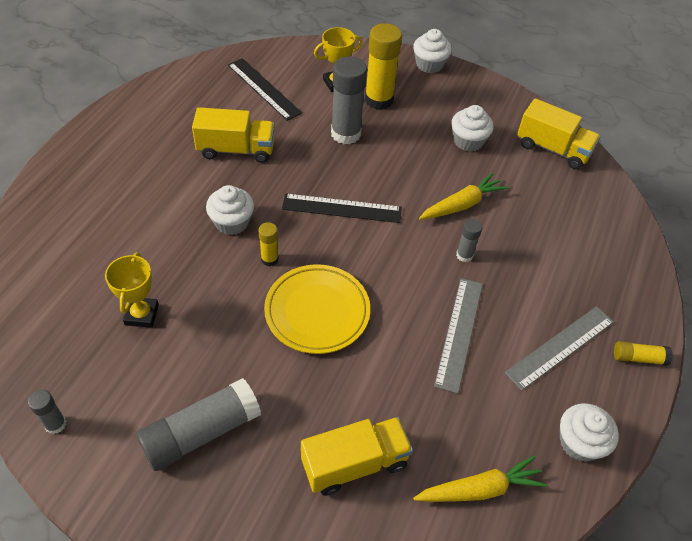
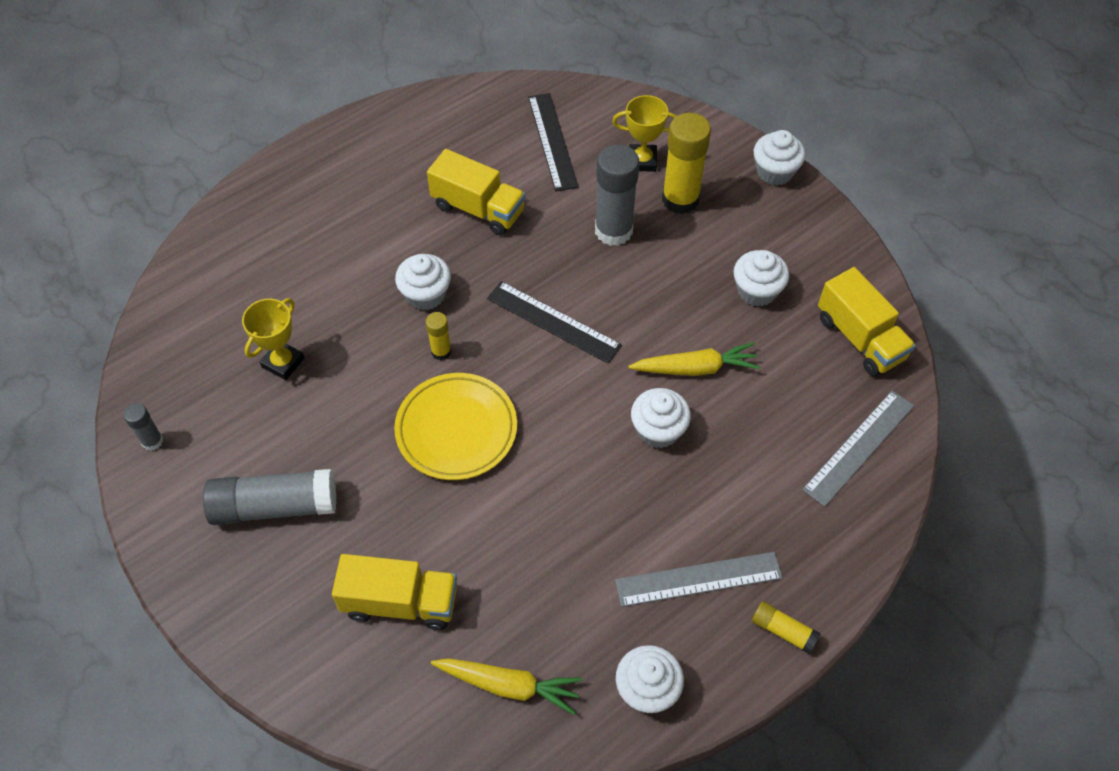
camera: 30 degrees right, 5 degrees up
(459, 333) = (594, 515): grey ruler -> grey ruler (859, 447)
(464, 255) = (658, 430): grey glue stick -> white cupcake

